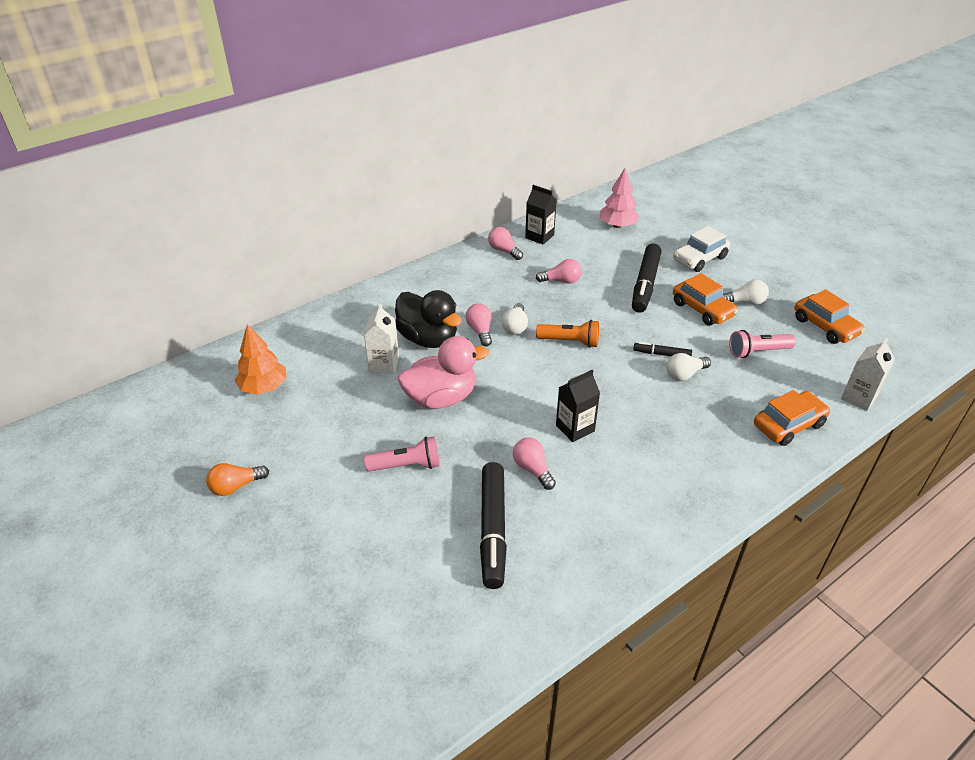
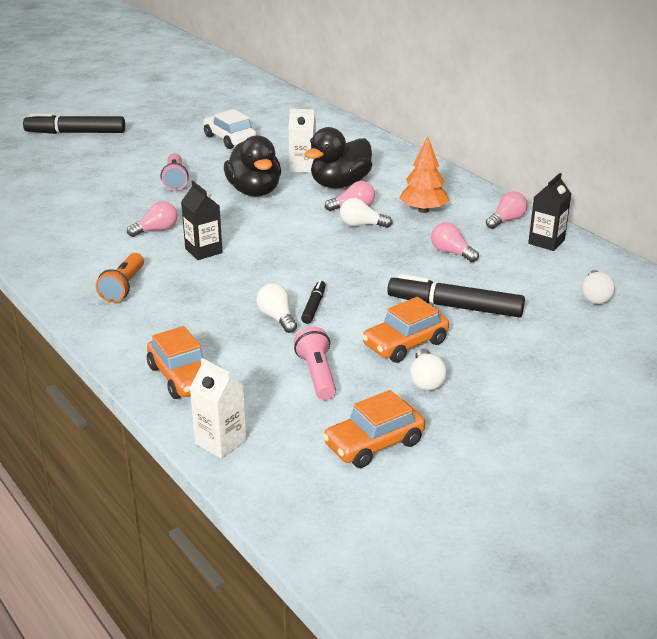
camera: 90 degrees right, 10 degrees down
(236, 486) = (171, 127): orange light bulb -> none
(264, 387) = (276, 126): orange tree -> orange tree (423, 210)
(441, 398) = (254, 191): pink duck -> black duck
(493, 529) = (97, 213): black marker -> black marker (76, 133)
(561, 281) = (451, 252): pink light bulb -> pink light bulb turned 135 degrees clockwise
(570, 342) = (336, 253): orange flashlight -> orange flashlight (123, 287)
(617, 225) = (595, 296): pink tree -> white light bulb
(699, 259) = (528, 355): white car -> white car (230, 139)

